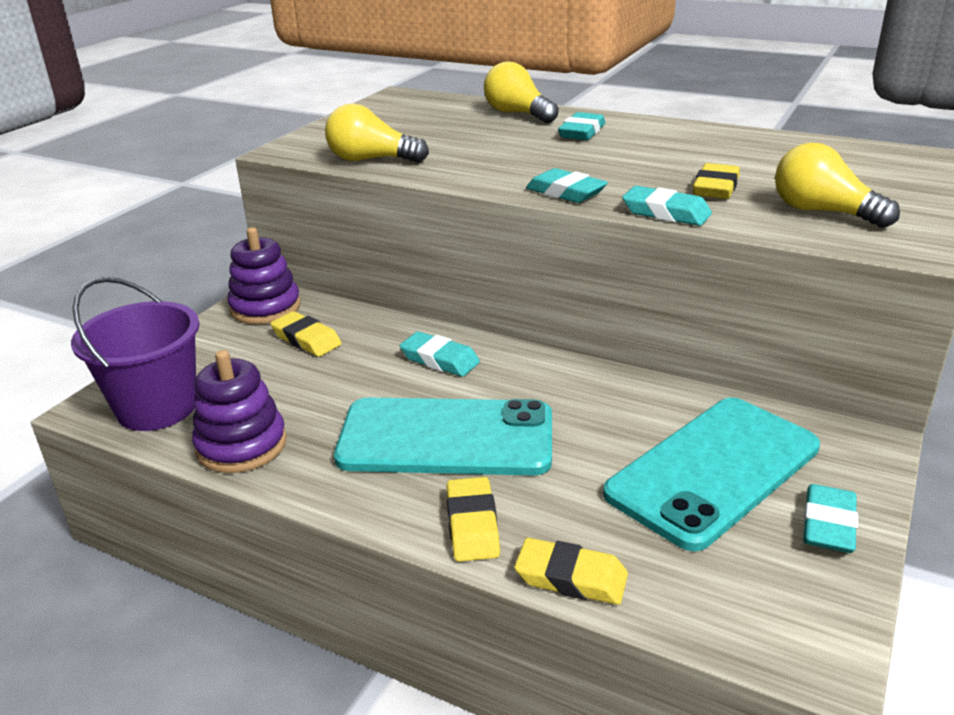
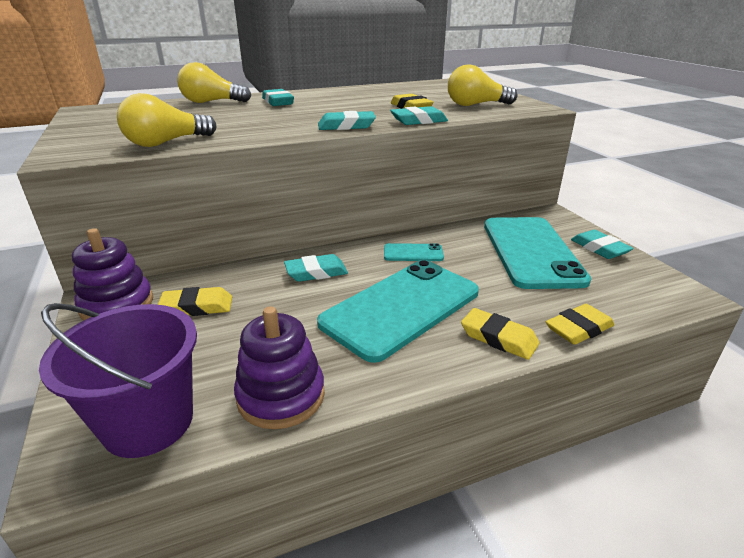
camera: 50 degrees left, 0 degrees up
(567, 391) = (413, 253): none -> turquoise phone

